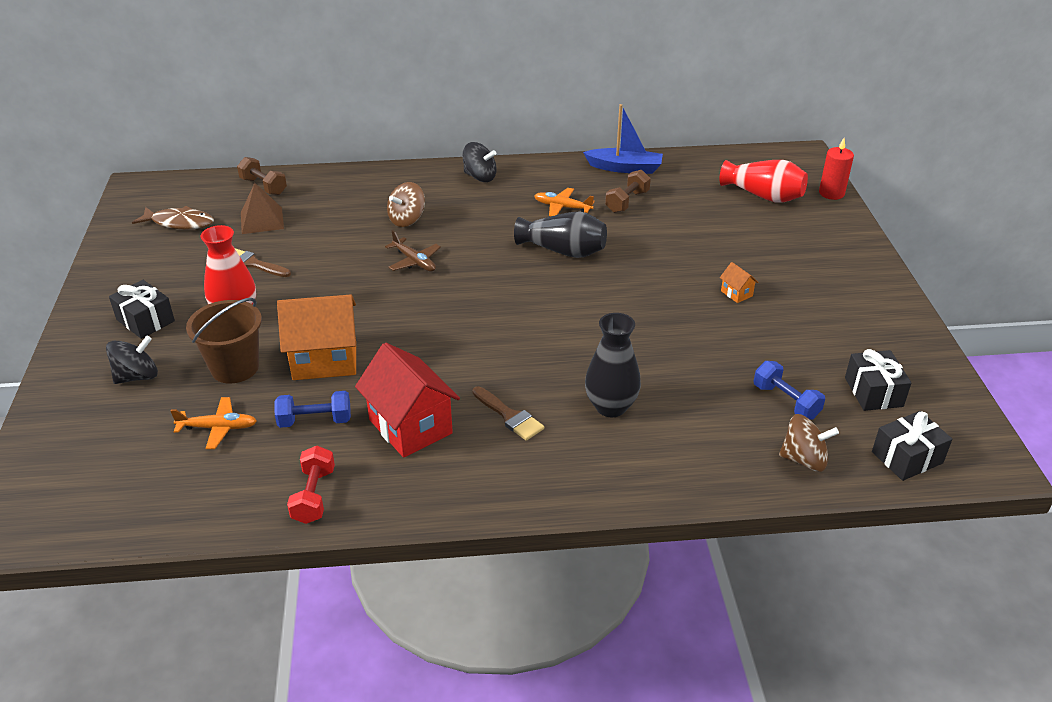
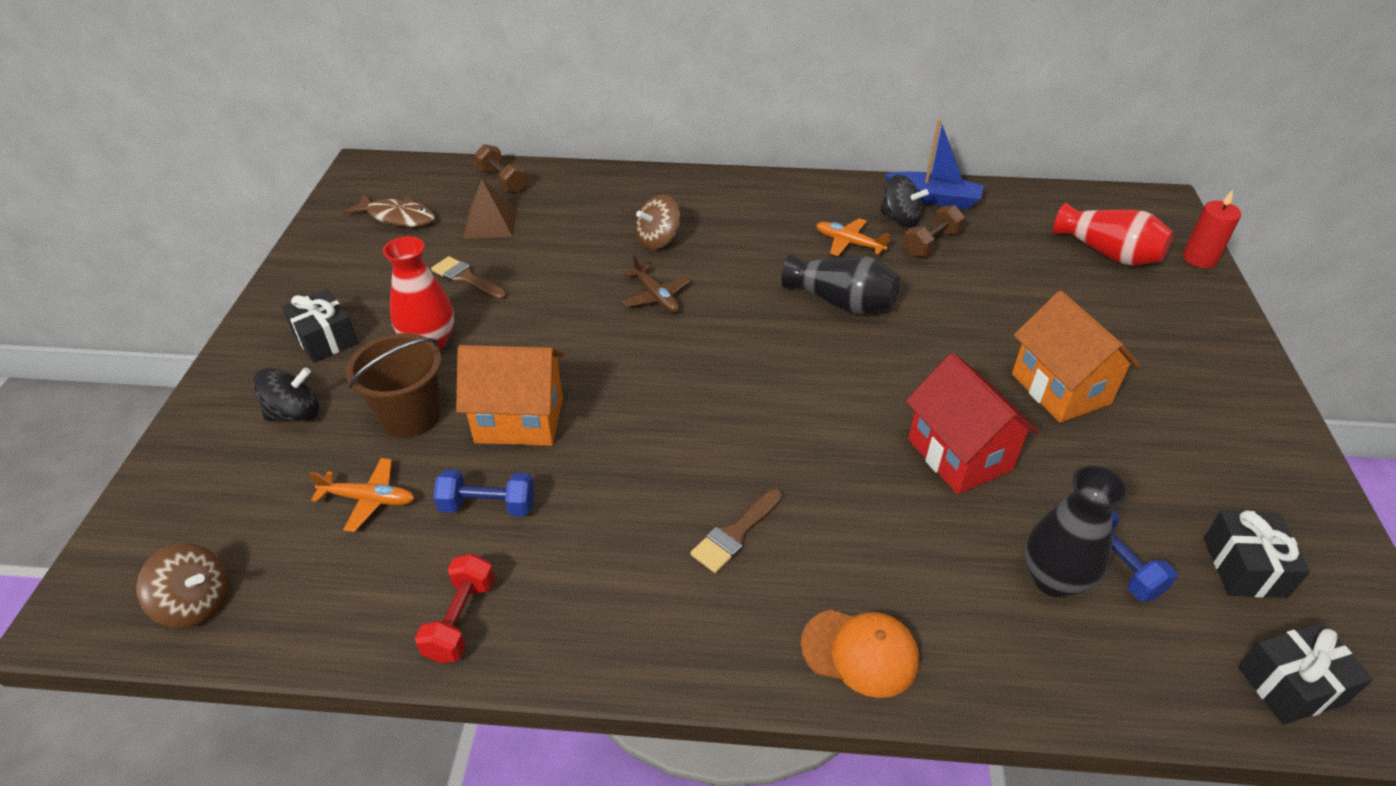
camera: 10 degrees right, 5 degrees up
(410, 426) = (604, 531): red house -> red house (959, 455)
(480, 177) = (755, 193): black spinning top -> black spinning top (900, 219)
(509, 416) = (735, 534): brown brush -> brown brush turned 75 degrees clockwise
(611, 407) = (871, 538): black vase -> black vase (1053, 579)
(613, 477) = (860, 652): none -> orange cap
(736, 293) = (1060, 389): orange house -> orange house, size x2.35
(804, 459) = (1135, 665): brown spinning top -> brown spinning top (196, 603)

